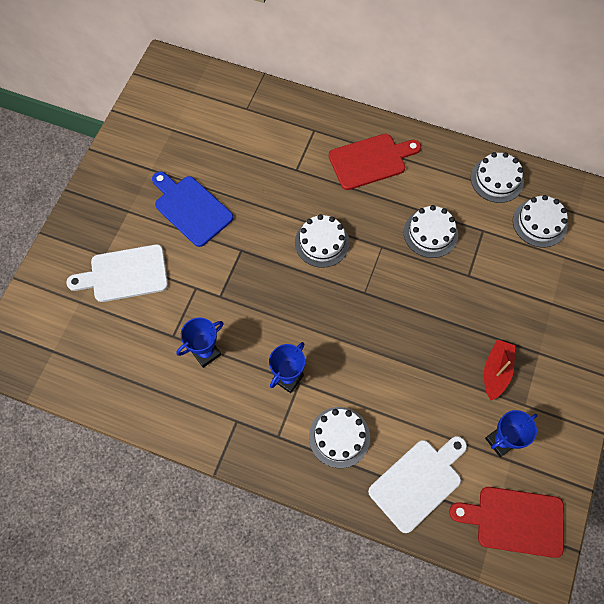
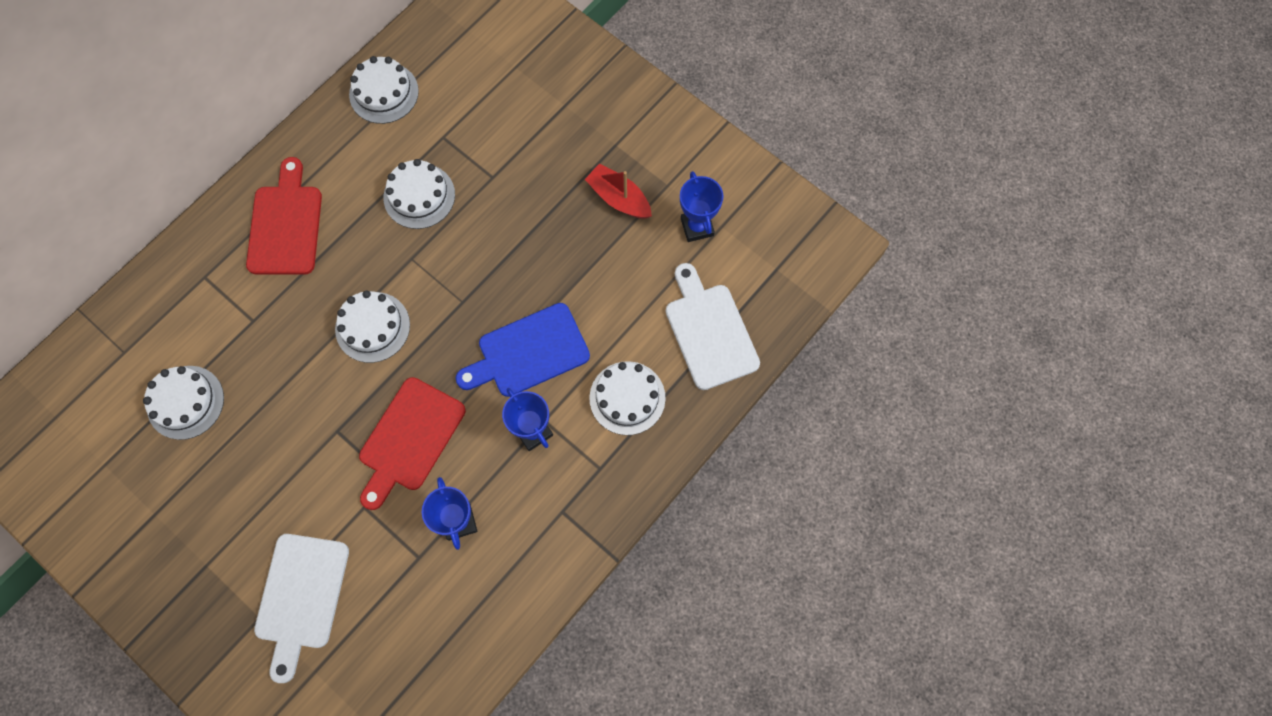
camera: 70 degrees left, 5 degrees up
(191, 208) = (243, 477): blue cutting board -> blue cutting board (528, 352)
(514, 520) = (784, 250): red cutting board -> red cutting board (409, 439)
(539, 223) = (462, 73): white cake -> white cake (185, 402)

